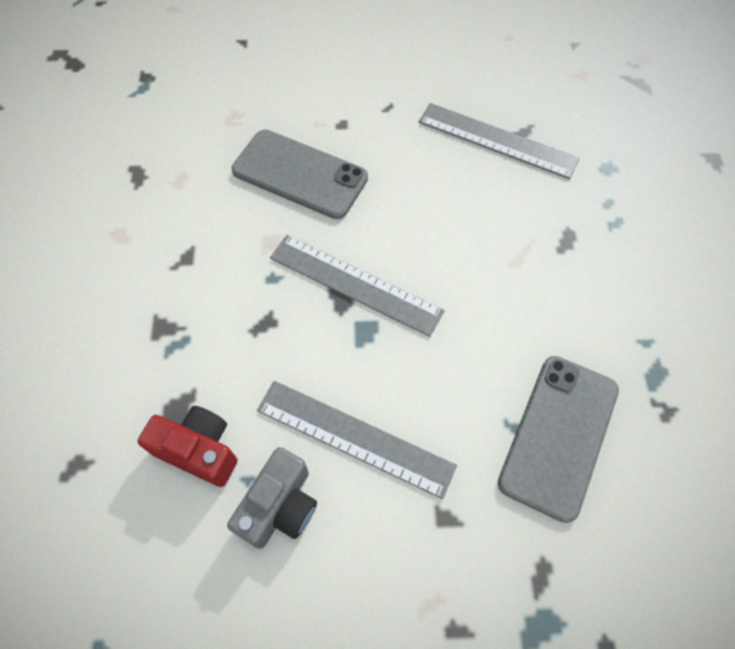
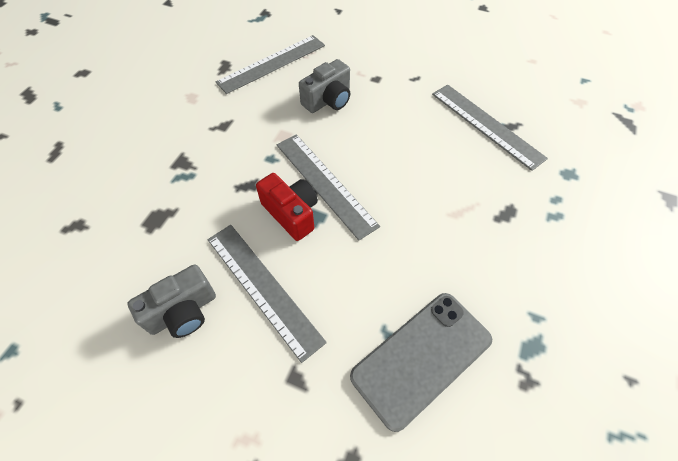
camera: 25 degrees right, 5 degrees down
(199, 148) = (272, 63): none -> grey ruler
(199, 450) = (154, 249): red camera -> red camera (291, 213)
(300, 174) = (328, 100): grey phone -> grey camera

